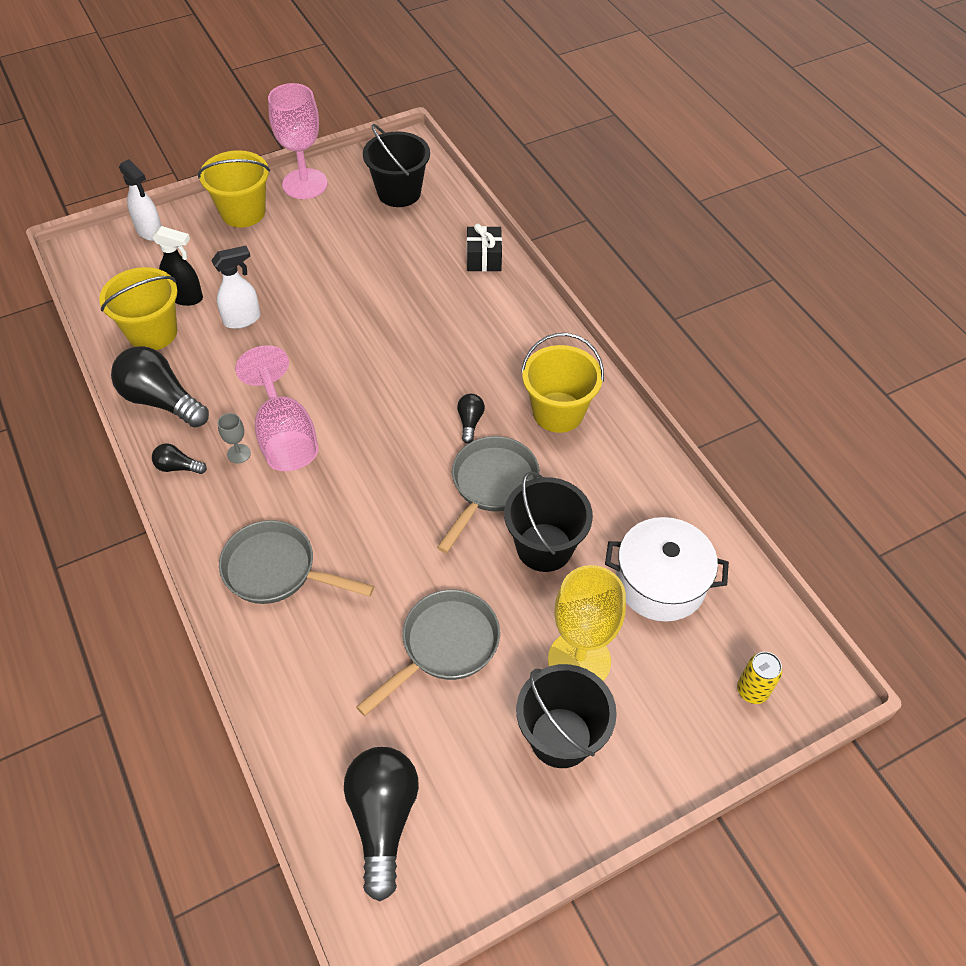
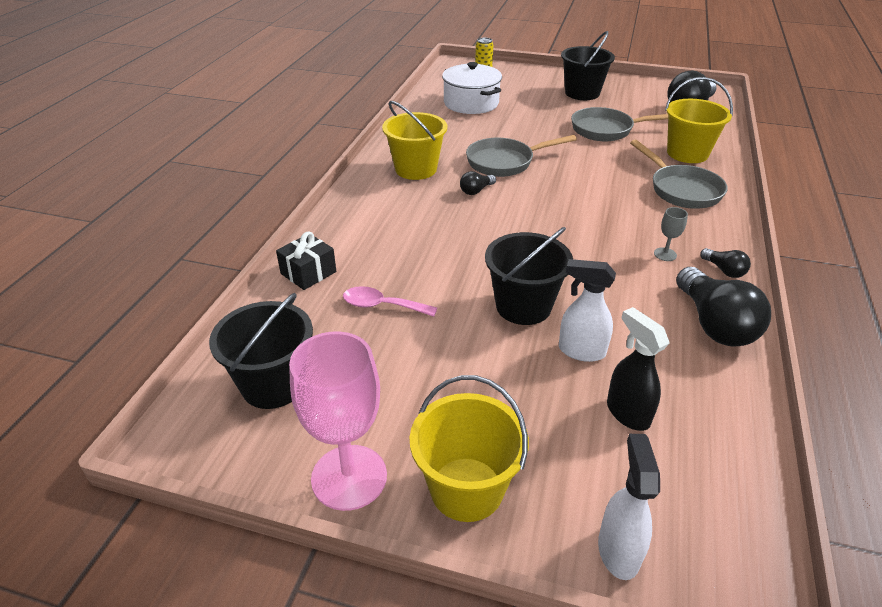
camera: 135 degrees left, 15 degrees down
(152, 333) = (691, 394): yellow bucket -> yellow bucket (687, 153)
(284, 436) = (618, 246): pink goblet -> none
(403, 268) = (382, 306): none -> pink spoon
(544, 547) = (509, 133): black bucket -> black bucket (523, 306)
(579, 660) = (544, 103): yellow goblet -> none

